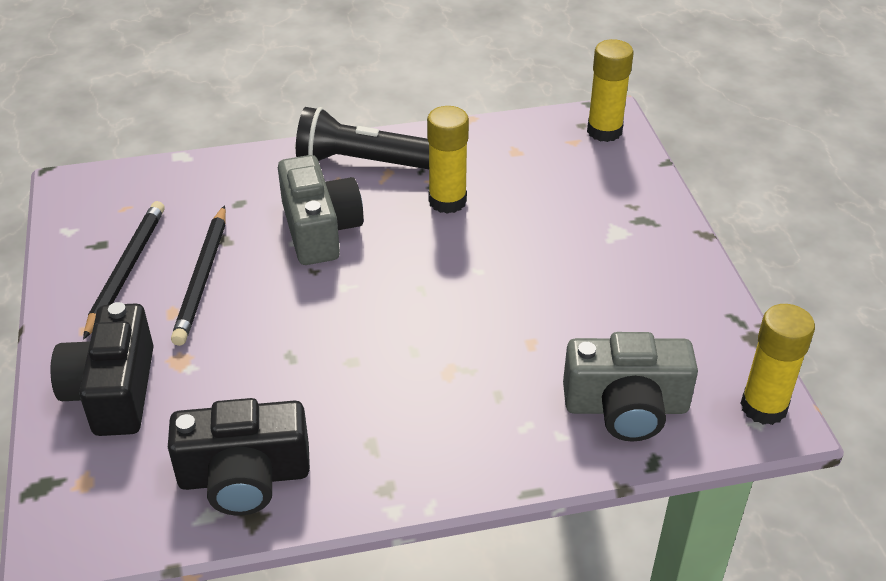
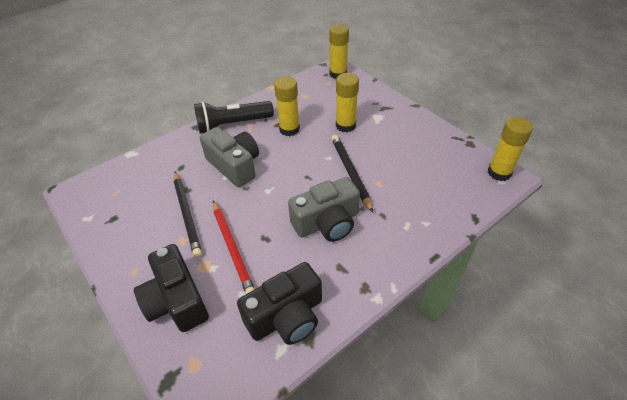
camera: 25 degrees left, 5 degrees up
(126, 270) = (139, 227): black pencil -> black pencil (350, 172)
(233, 352) = (232, 248): none -> red pencil
(547, 227) = (345, 126): none -> yellow glue stick
(626, 407) = (444, 197): grey camera -> grey camera (327, 223)

